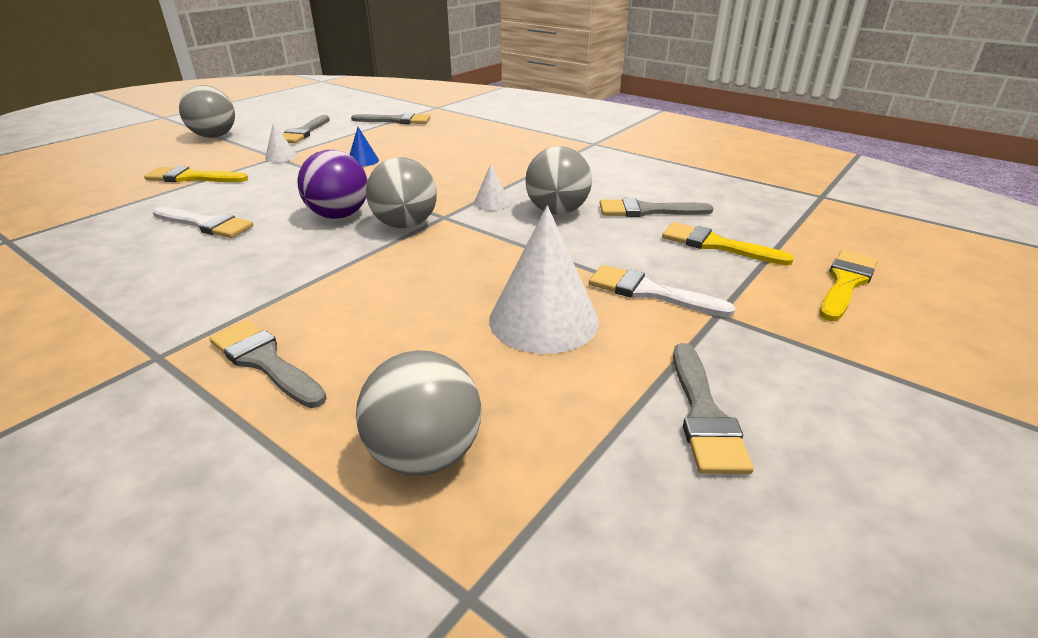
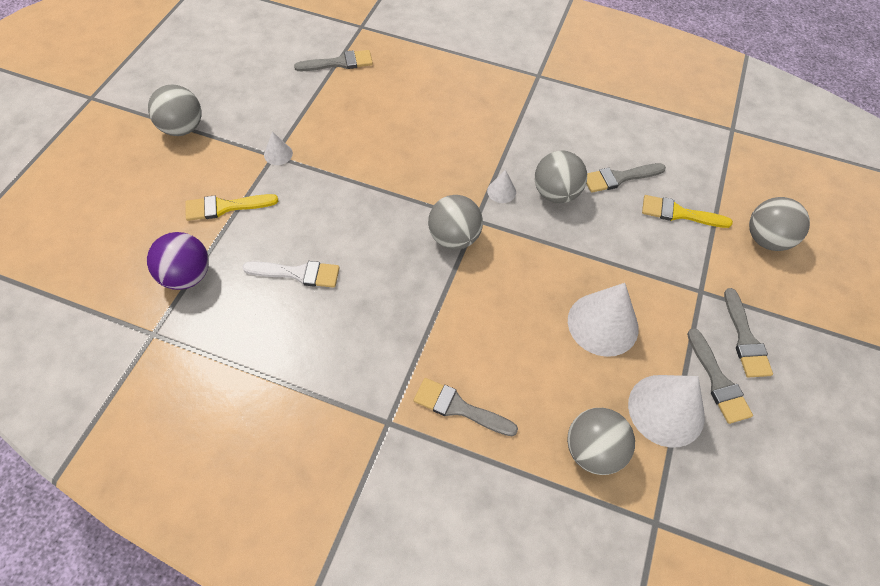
camera: 20 degrees left, 25 degrees up
(304, 132) = (265, 104): grey brush -> grey brush (745, 339)
(339, 215) = (395, 236): purple ball -> purple ball (187, 276)
(363, 161) = (357, 146): blue cone -> none
(589, 431) = (666, 410): none -> white cone
(649, 292) = (654, 279): white brush -> none
(846, 283) = (766, 239): yellow brush -> grey ball

